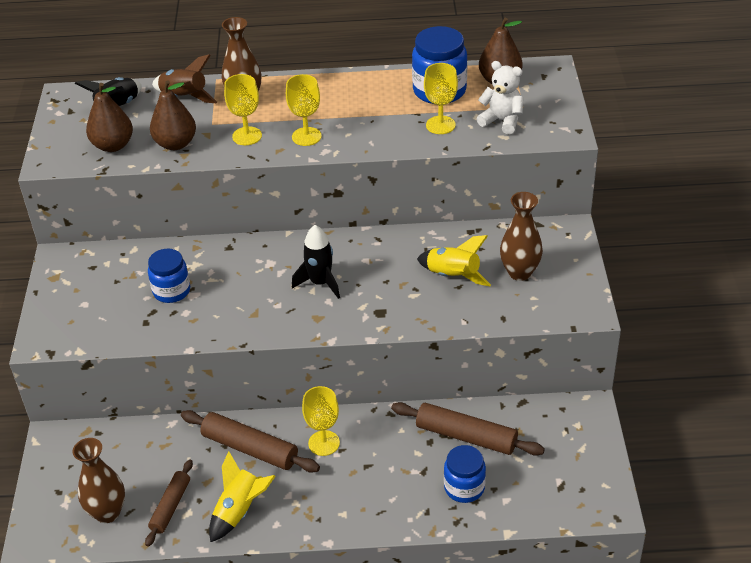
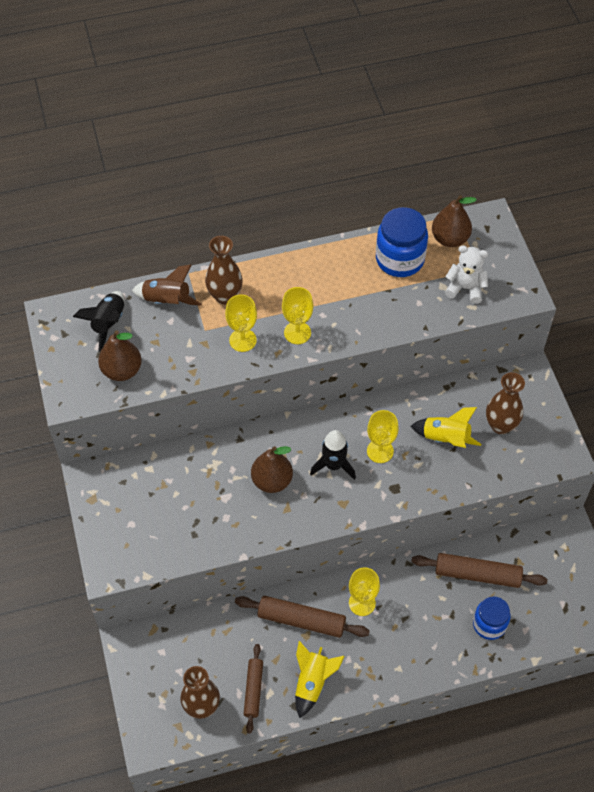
camera: 15 degrees left, 15 degrees up
(171, 291) = (205, 496): blue jar -> none
(175, 144) = (180, 359): brown pear -> brown pear (272, 481)
(440, 125) = (413, 301): yellow goblet -> yellow goblet (380, 451)

